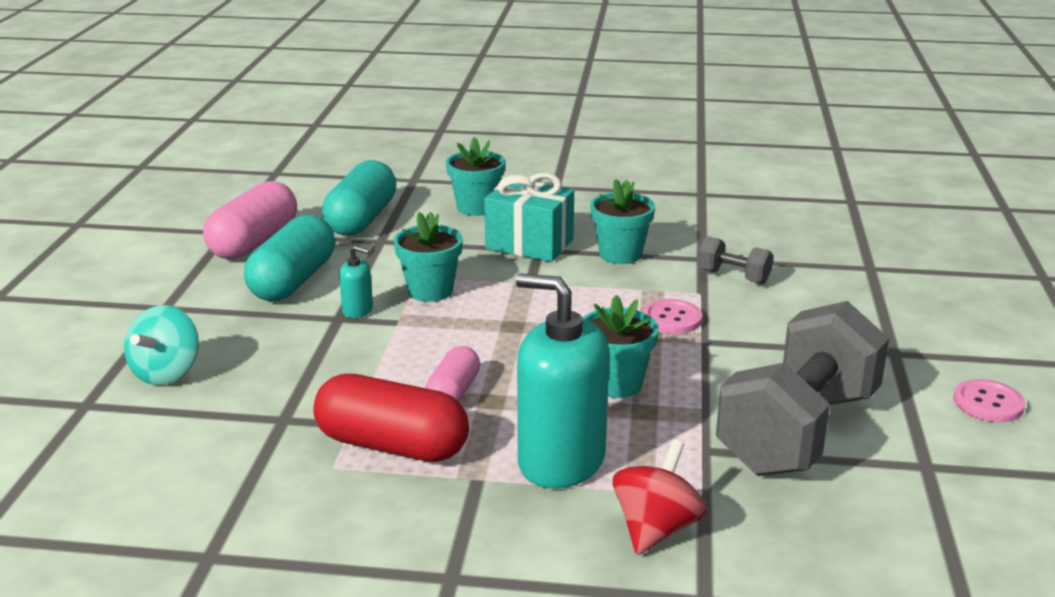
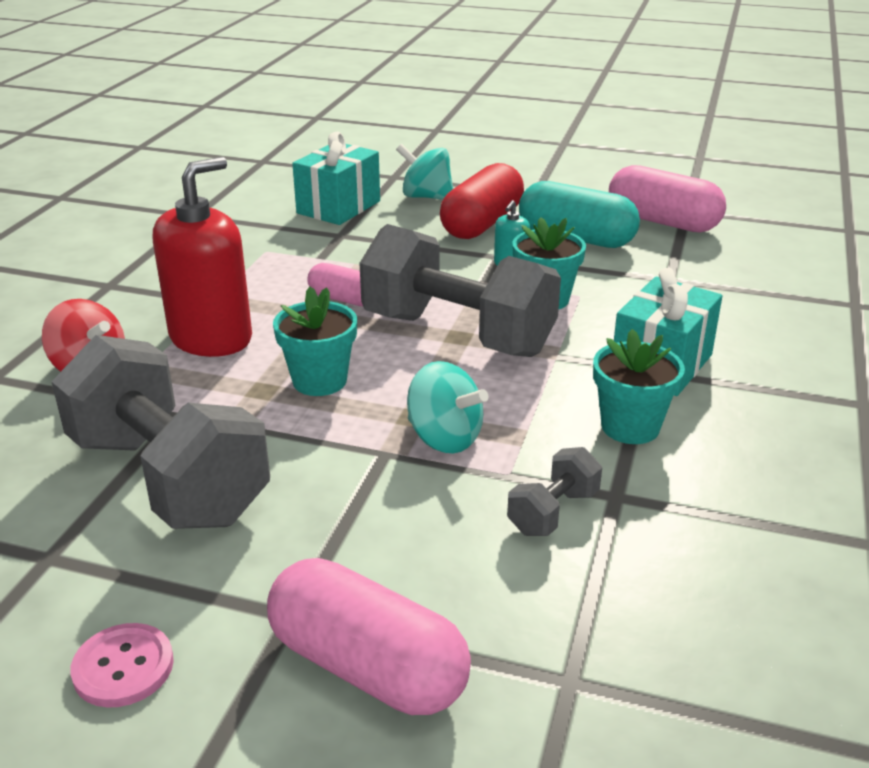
camera: 100 degrees right, 5 degrees up
(193, 432) = (338, 207): none -> turquoise gift
(361, 219) = (724, 271): turquoise capsule -> none
(392, 446) = (279, 271): red capsule -> red capsule (482, 224)
(476, 207) = (772, 339): turquoise flower pot -> none
(508, 326) = (457, 334): none -> grey dumbbell
(561, 461) = (211, 338): turquoise soap dispenser -> red soap dispenser
(672, 319) = (444, 438): pink button -> turquoise spinning top
(911, 322) = (367, 666): none -> pink capsule

